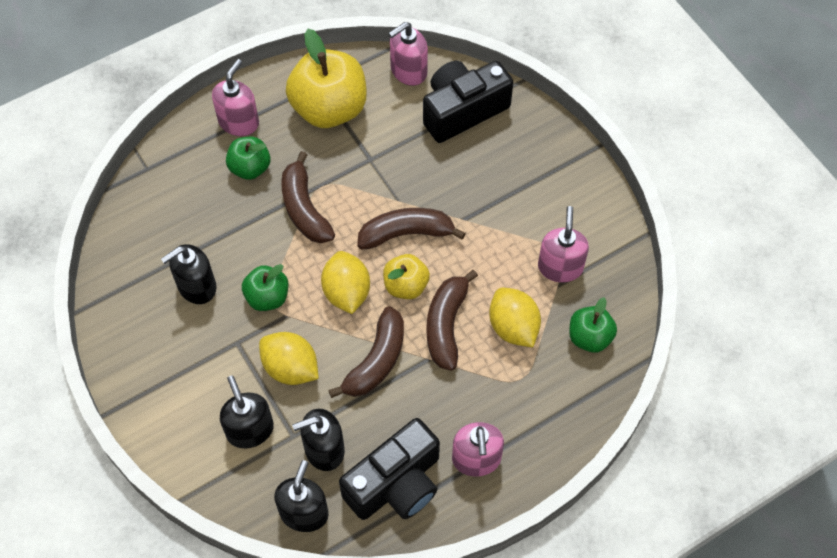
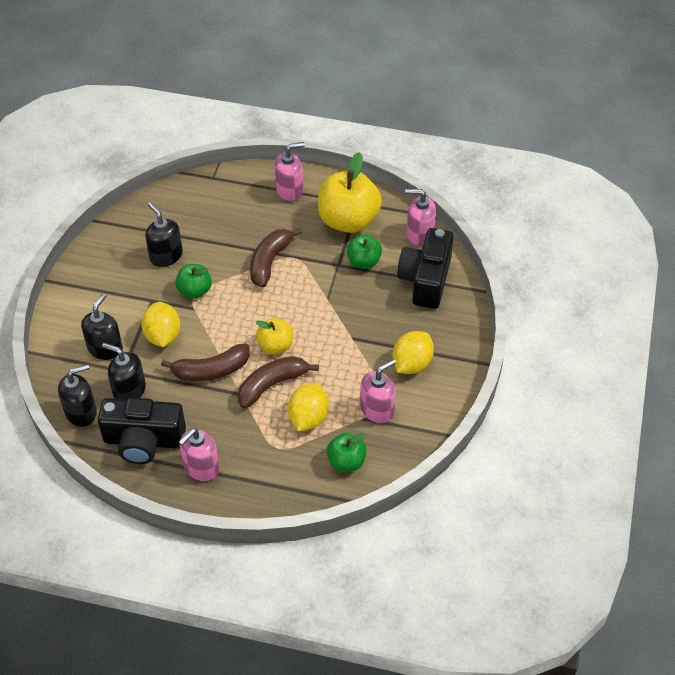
camera: 45 degrees right, 10 degrees down
(196, 286) = (166, 256): black soap dispenser -> black soap dispenser turned 45 degrees clockwise
(250, 168) = (266, 218): green apple -> green apple (363, 261)
(346, 292) = (239, 322): yellow lemon -> yellow lemon (412, 364)
(406, 233) = (310, 319): brown banana -> none
(463, 110) = (425, 280): black camera -> black camera turned 90 degrees counterclockwise

